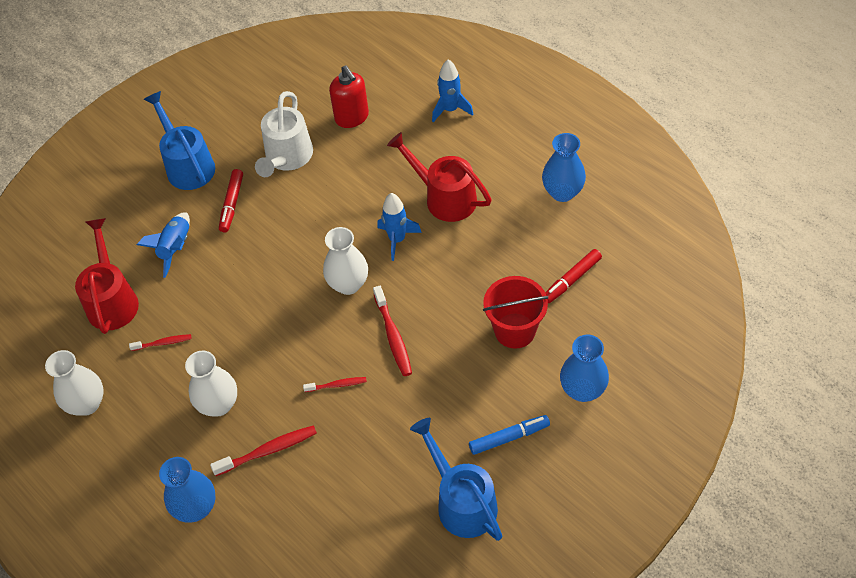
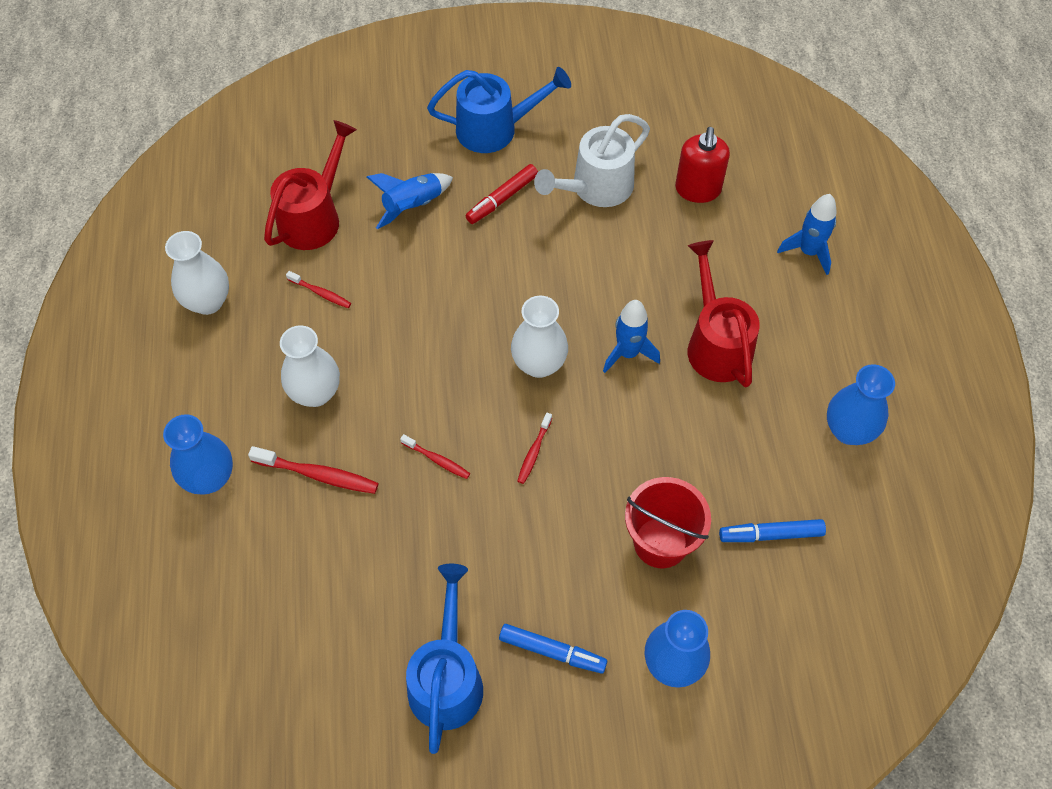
camera: 35 degrees right, 5 degrees up
(187, 165) = (496, 128): blue watering can -> blue watering can turned 75 degrees clockwise
(393, 336) = (534, 452): red toothbrush -> red toothbrush, size x0.60
(571, 279) = (770, 534): red marker -> blue marker

